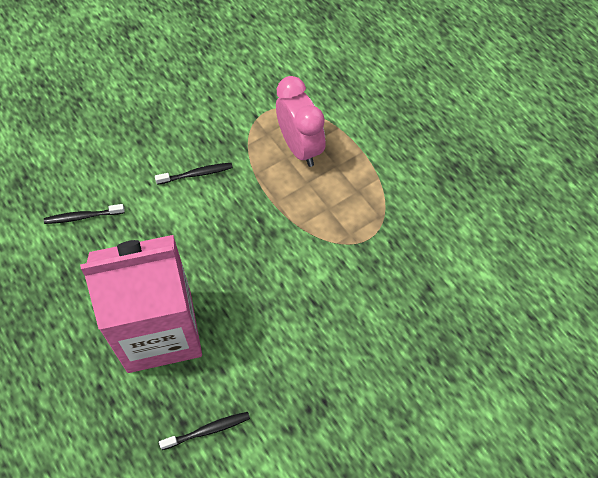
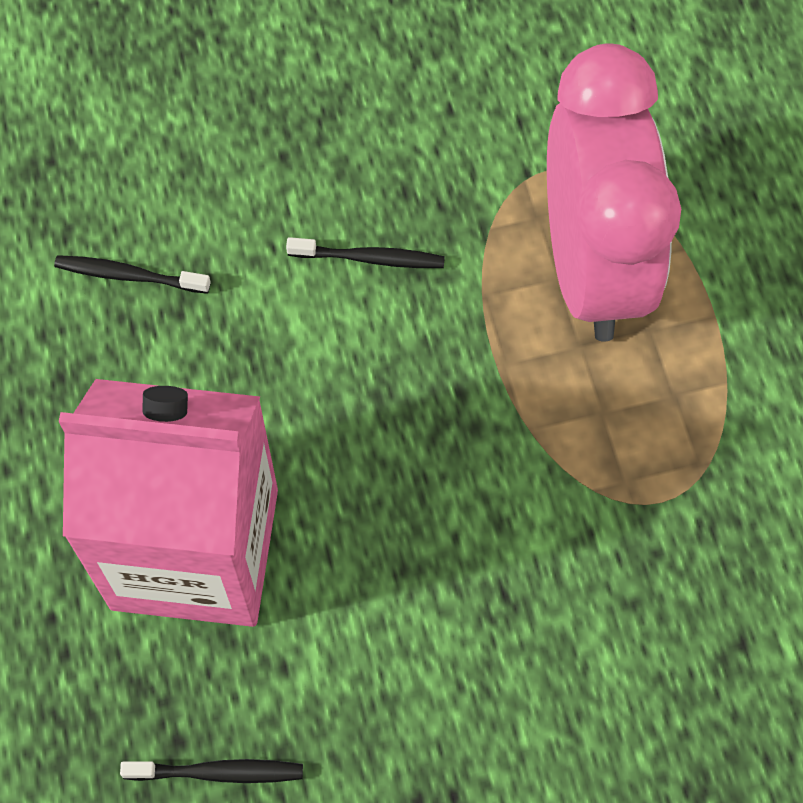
camera: 20 degrees right, 5 degrees up
(300, 147) = (592, 267): pink clock -> pink clock, size x1.54

